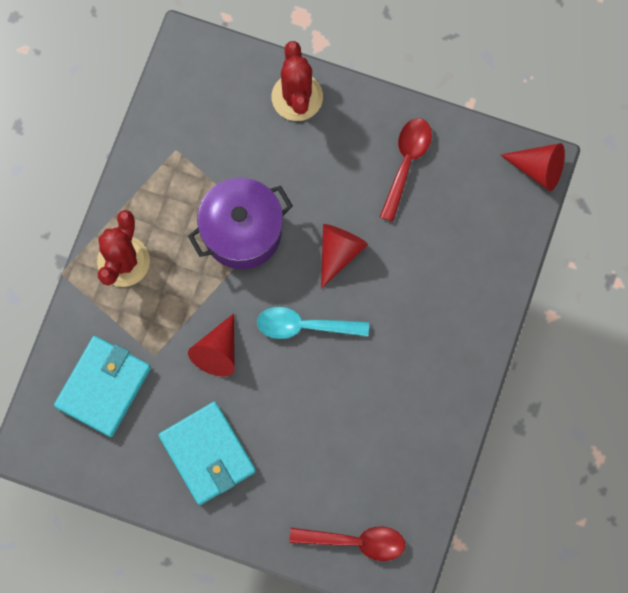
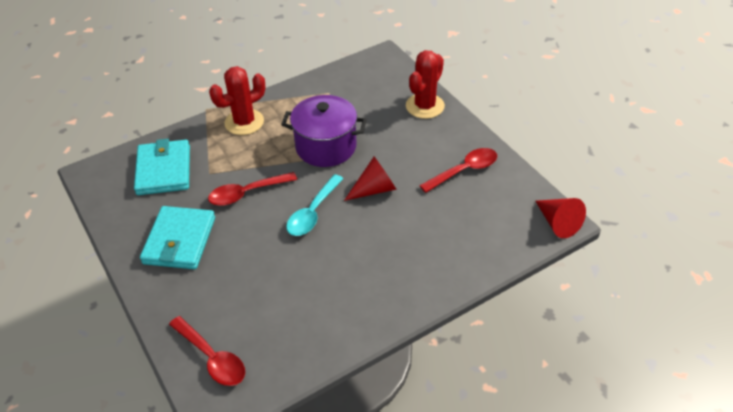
camera: 40 degrees right, 30 degrees down
(103, 387) = (164, 170): turquoise wallet -> turquoise wallet turned 75 degrees counterclockwise
(218, 351) = (246, 193): red cone -> red spoon
(304, 326) = (313, 212): turquoise spoon -> turquoise spoon turned 105 degrees counterclockwise

